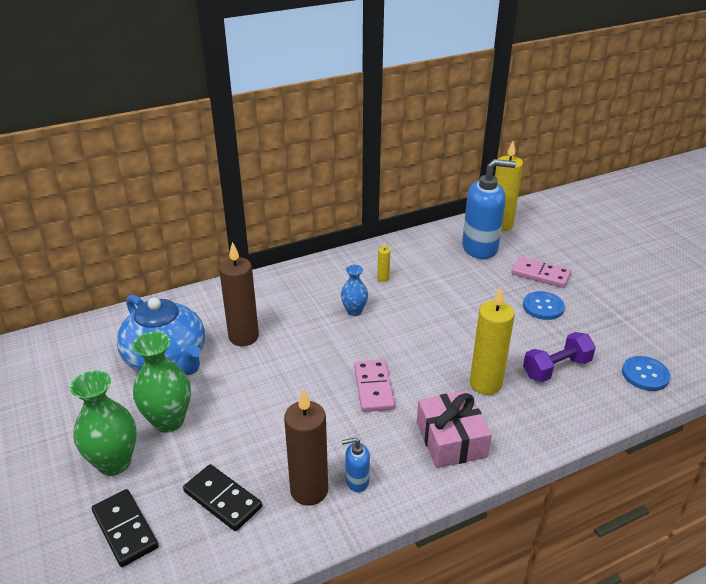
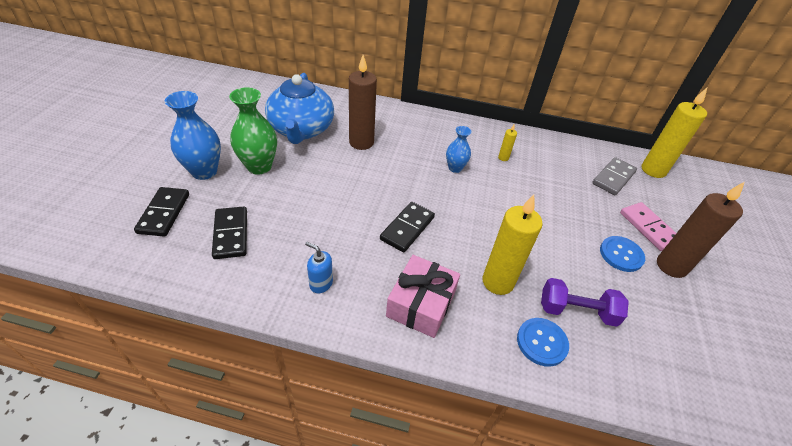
camera: 35 degrees right, 10 degrees up
(114, 462) = (204, 171): green vase -> blue vase
(309, 490) = (284, 267): brown candle -> brown candle (671, 266)
(373, 388) = (407, 228): pink domino -> black domino
(480, 248) = (613, 178): blue soap dispenser -> grey domino
(645, 374) = (665, 376): blue button -> blue button (542, 342)

